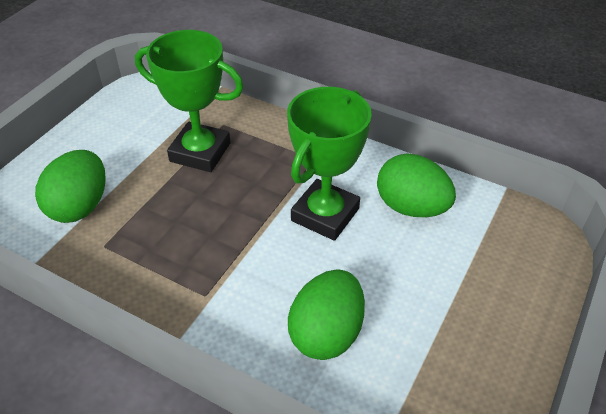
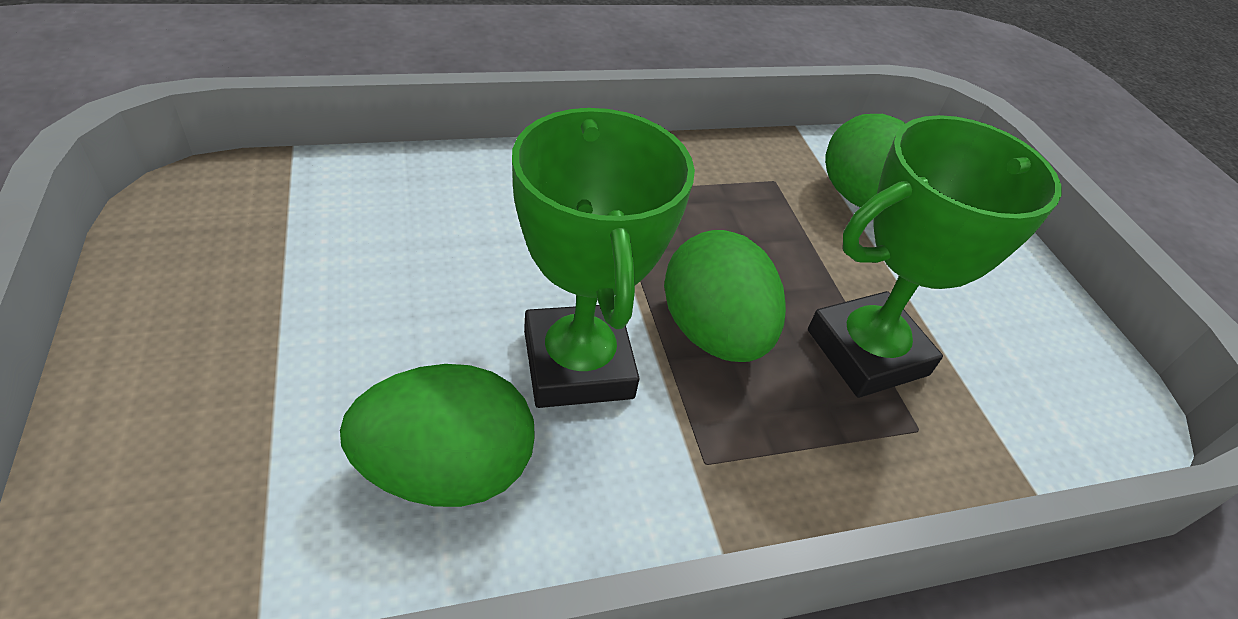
camera: 130 degrees right, 0 degrees up
(326, 333) = (433, 219): green egg -> green egg (713, 333)

